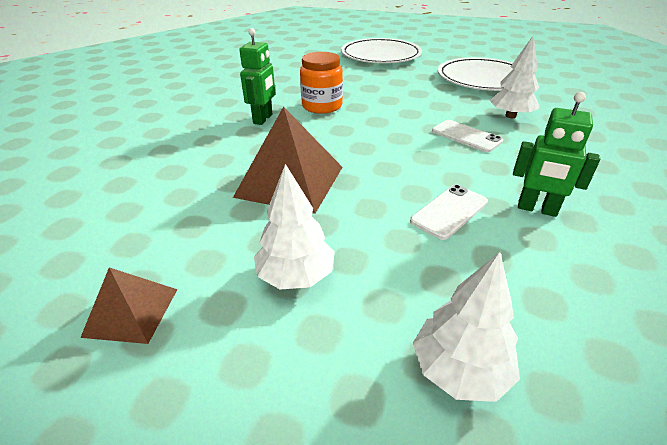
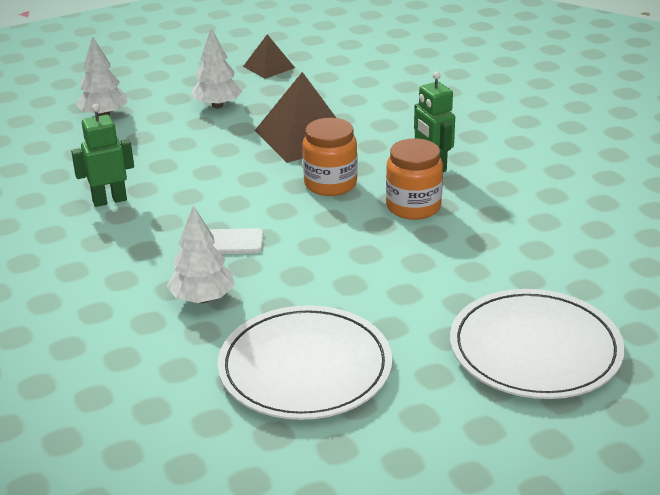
camera: 135 degrees right, 5 degrees down
(341, 138) = (330, 184): none -> orange jar
(449, 211) = (170, 170): white phone -> none

